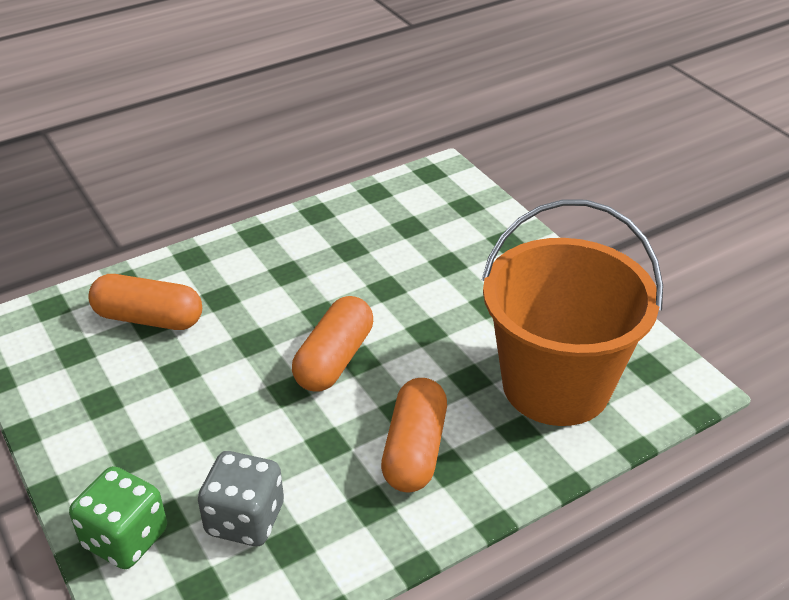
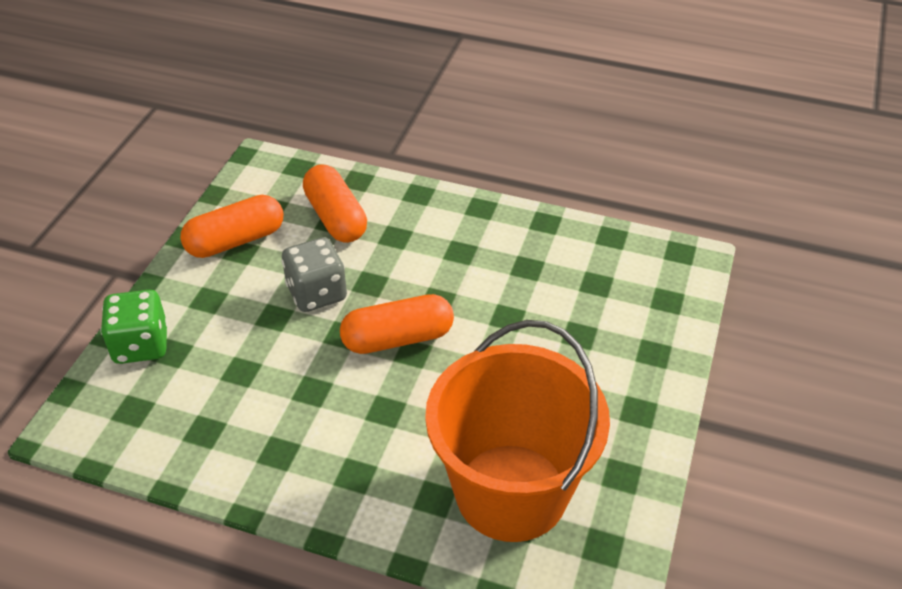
camera: 50 degrees right, 5 degrees up
(245, 519) = (205, 393): grey dice -> grey dice (317, 293)
(414, 450) = (352, 444): orange capsule -> orange capsule (235, 241)

